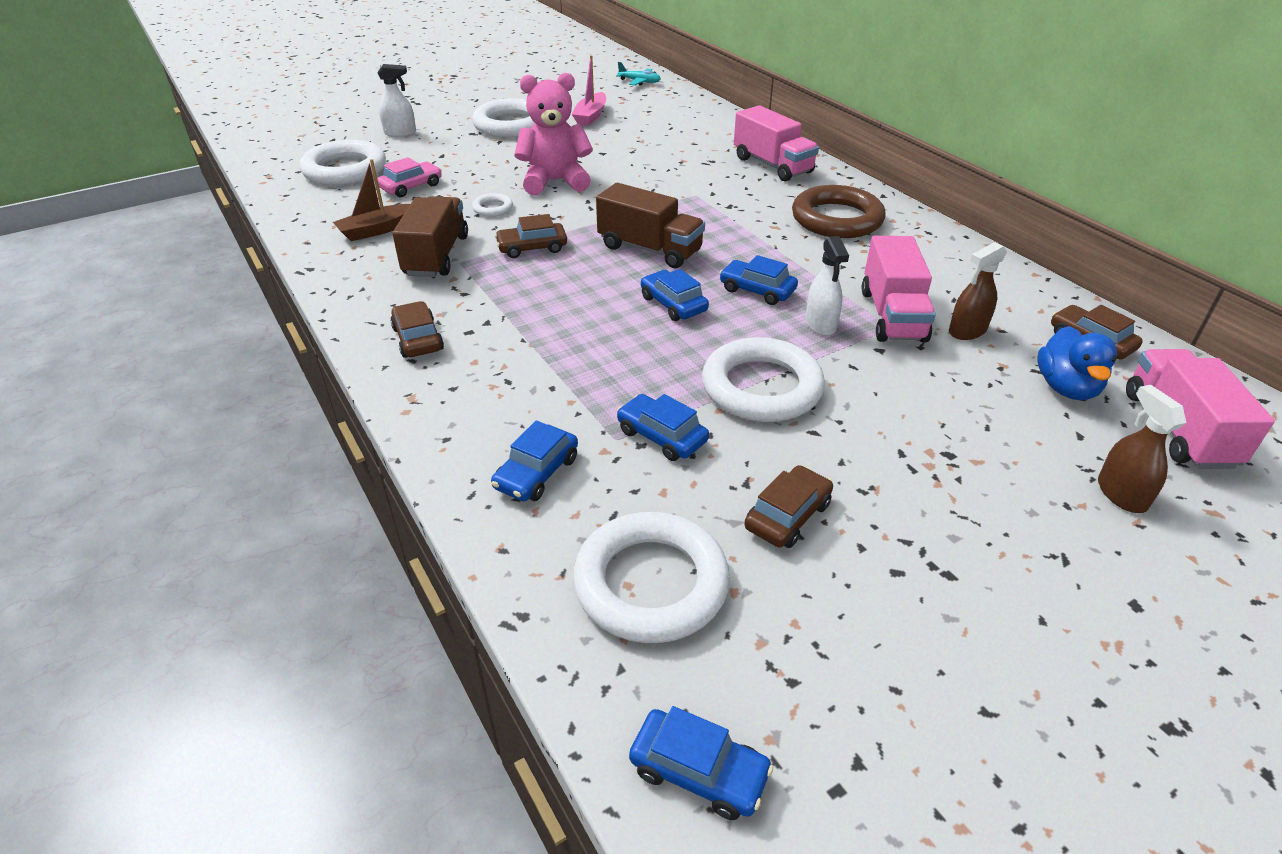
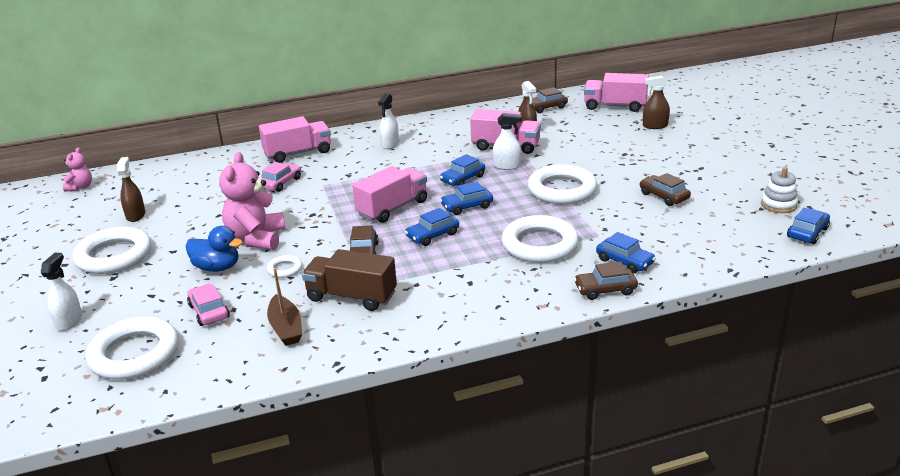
camera: 75 degrees left, 10 degrees down
(418, 339) = (472, 304): brown car -> brown car (605, 290)
(590, 116) = (135, 215): pink boat -> brown spray bottle
(639, 82) = (80, 187): turquoise plane -> pink teddy bear
(650, 249) = (392, 208): brown truck -> pink truck
(651, 583) = (708, 234): white ring -> white ring (539, 245)
(661, 436) = (599, 222): blue car -> blue car (432, 235)
(689, 170) = (280, 183): none -> pink car
(821, 719) = (778, 205): none -> white stacking toy
(836, 219) = (390, 144): brown ring -> white spray bottle
(1066, 388) = (581, 120): blue duck -> blue duck (217, 267)

